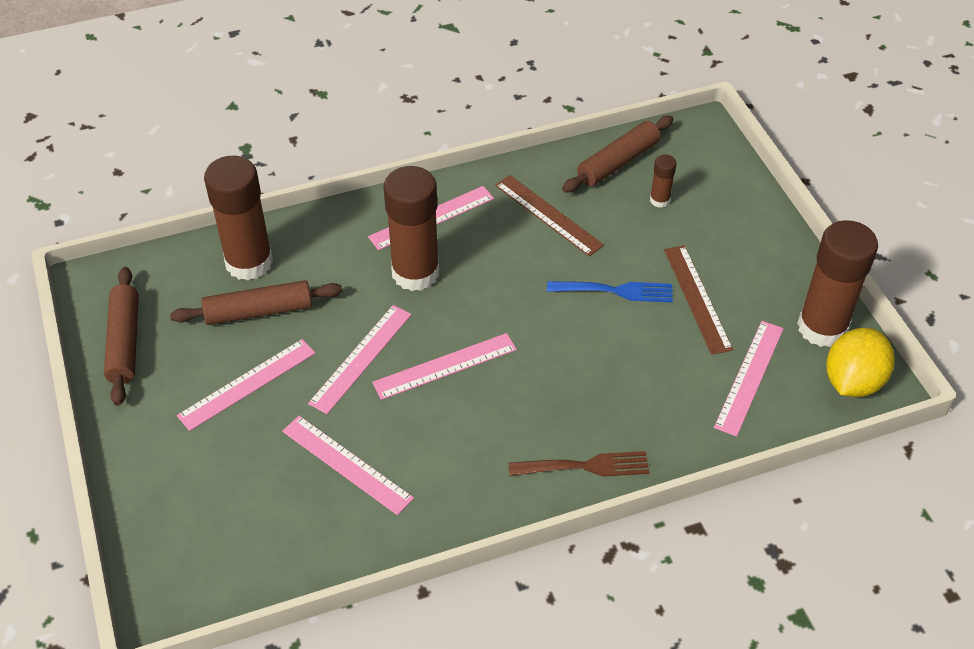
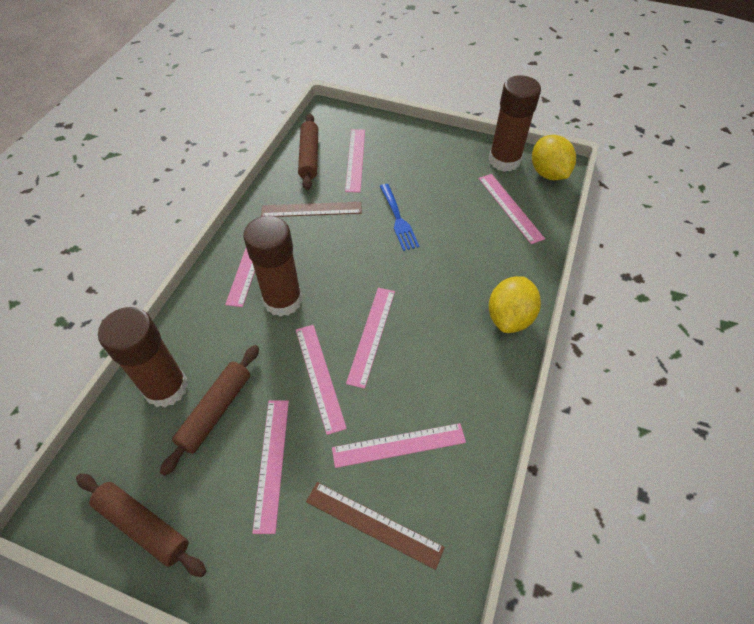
camera: 50 degrees left, 5 degrees up
(585, 466) = (509, 317): brown fork -> yellow lemon
(615, 291) = (398, 219): blue fork -> blue fork turned 120 degrees clockwise
(660, 200) = (355, 159): brown glue stick -> pink ruler
(697, 298) = (438, 191): brown ruler -> brown ruler (373, 524)

